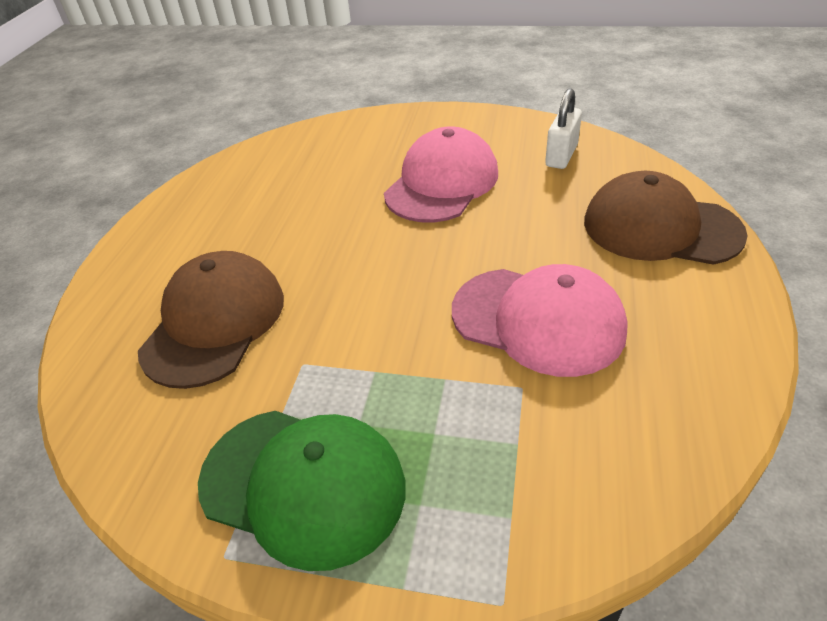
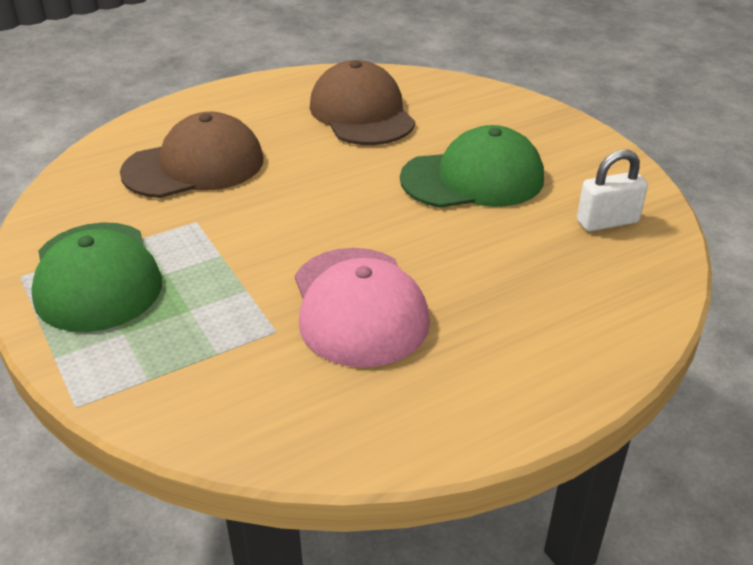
camera: 45 degrees right, 5 degrees down
(442, 183) = (473, 178): pink cap -> green cap
(660, 228) = (573, 325): brown cap -> brown cap (361, 113)

